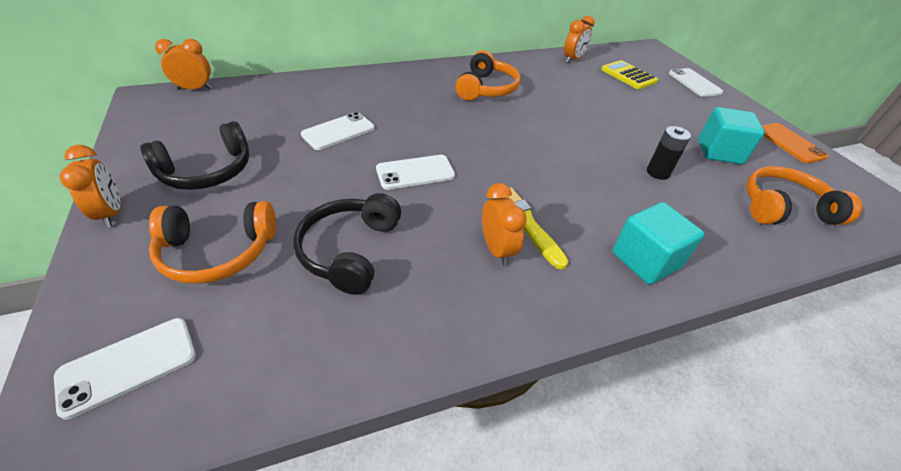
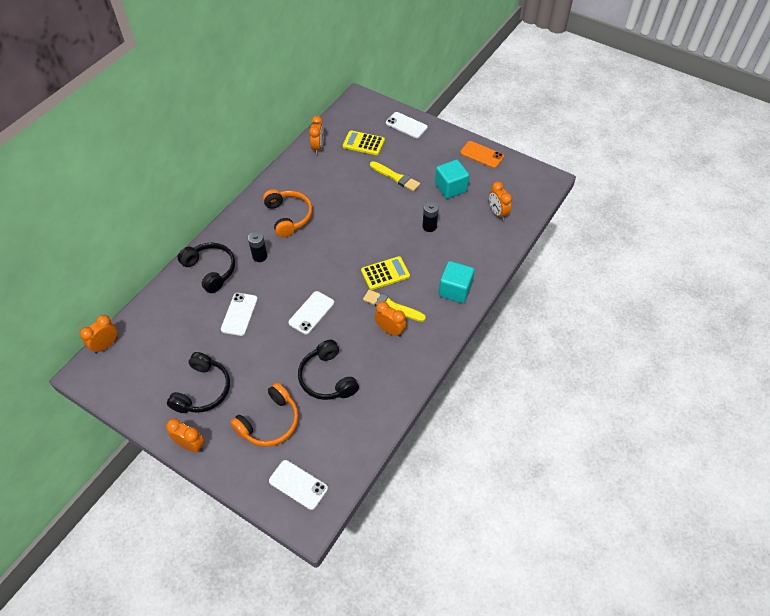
camera: 35 degrees left, 10 degrees up
(128, 365) = (298, 484): white phone -> white phone turned 75 degrees counterclockwise
(360, 88) = (211, 270): none -> black headphones
(420, 101) = (260, 256): none -> black battery
(551, 186) = (385, 273): none -> yellow calculator
(646, 113) = (395, 177): none -> yellow brush
(783, 208) = (497, 213): orange headphones -> orange clock

